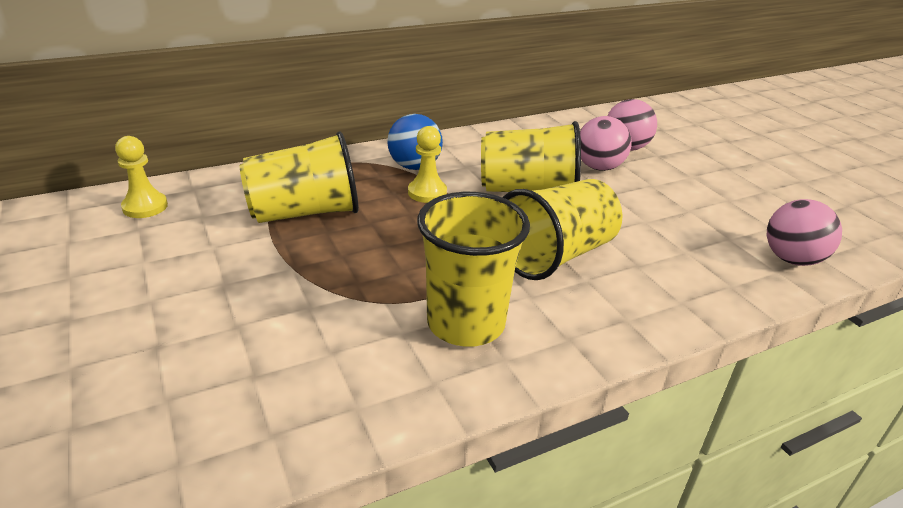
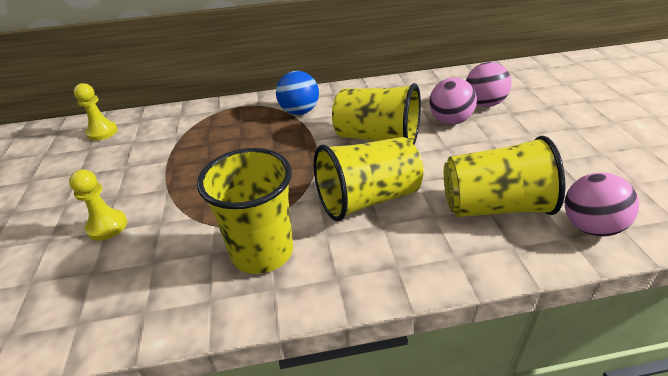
camera: 20 degrees right, 5 degrees up
(305, 212) = (200, 144): yellow cup -> yellow cup (494, 206)
(427, 192) = (296, 134): yellow pawn -> yellow pawn (107, 226)

